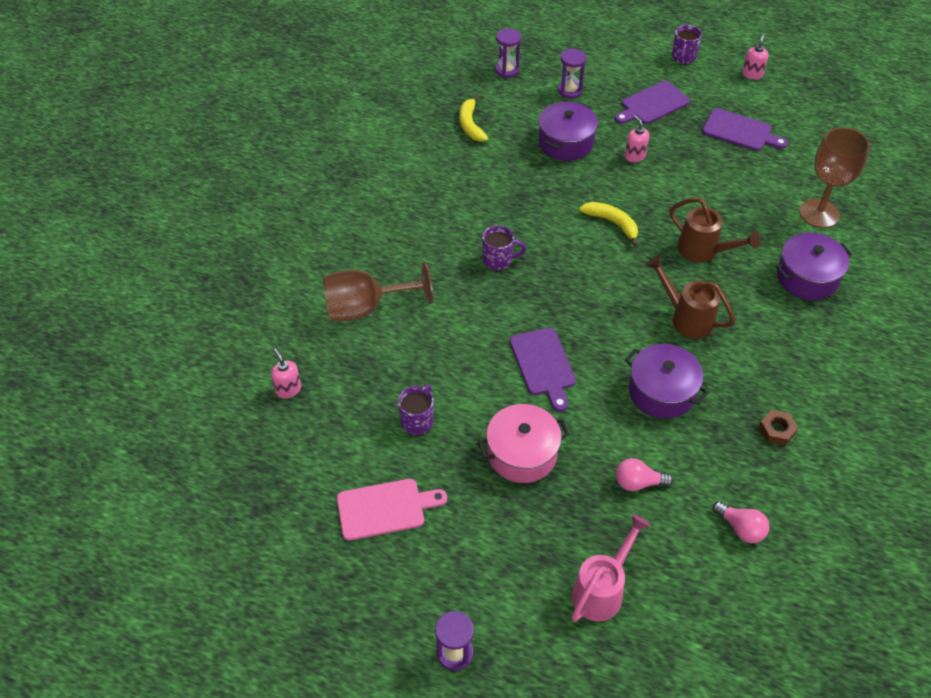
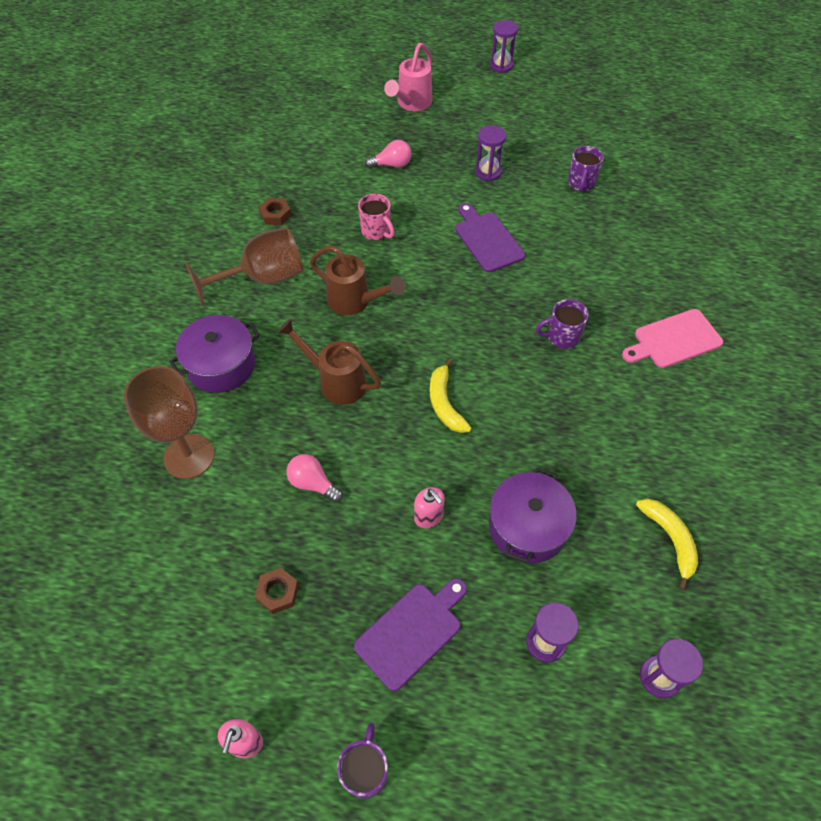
camera: 170 degrees right, 5 degrees up
(288, 389) = (701, 192): pink soap dispenser -> none
(365, 308) = (674, 268): brown goblet -> brown goblet (263, 278)
(385, 508) = (579, 127): pink cutting board -> pink cutting board (674, 340)
(522, 453) = (488, 172): pink pot -> purple hourglass
(612, 223) = (445, 403): yellow banana -> yellow banana turned 45 degrees clockwise
(662, 392) = (376, 231): purple pot -> pink mug
(740, 131) = (277, 592): purple cutting board -> brown nut
(741, 528) = (312, 147): pink light bulb -> pink light bulb (313, 483)

